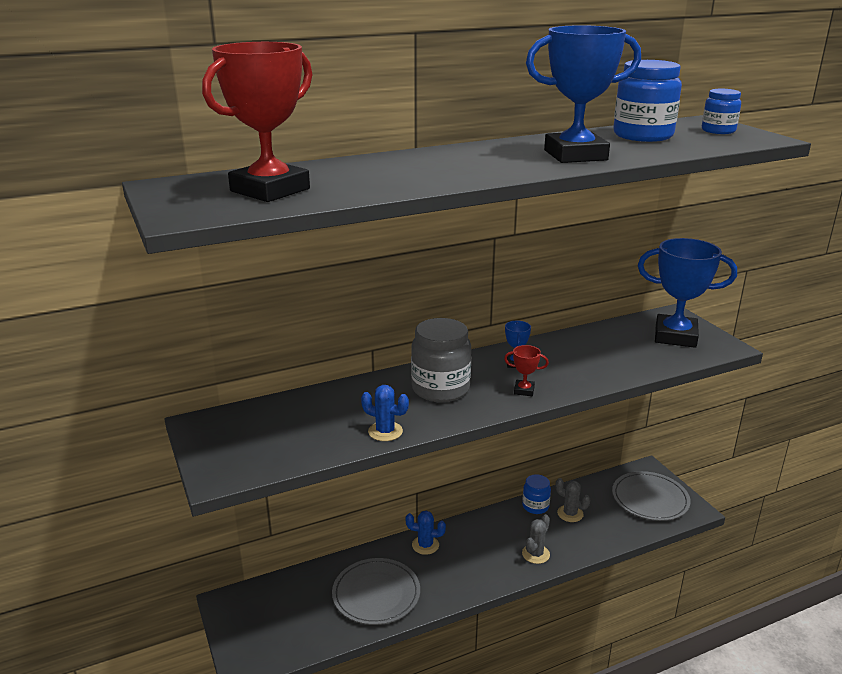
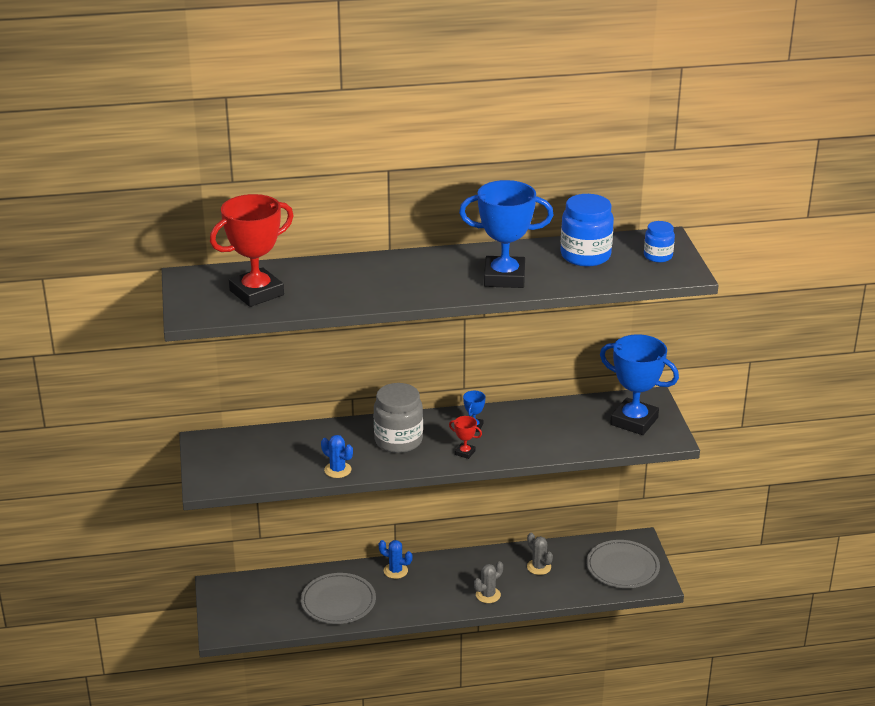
camera: 15 degrees right, 5 degrees up
(535, 506) = (510, 555): blue jar -> none

